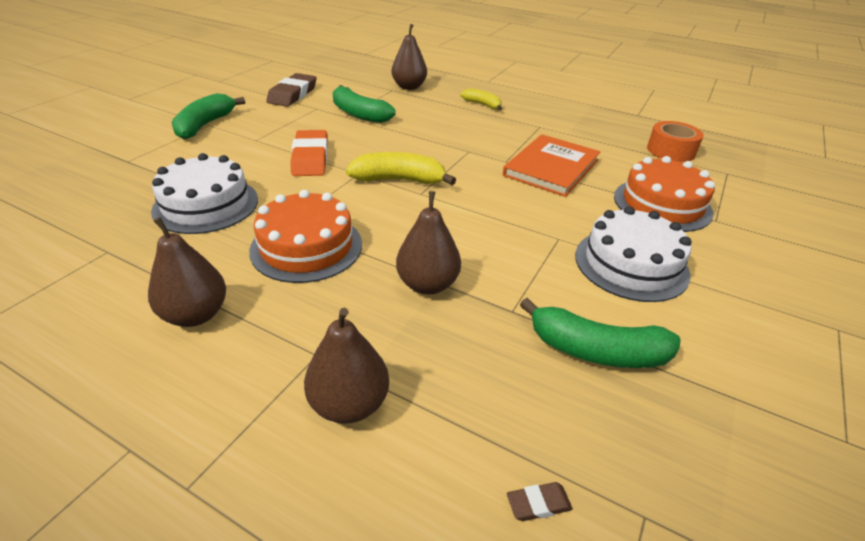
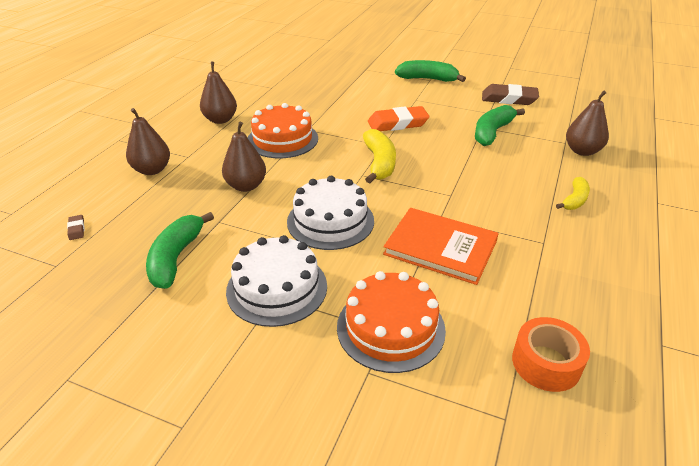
camera: 85 degrees right, 0 degrees up
(206, 205) = (322, 101): white cake -> white cake (330, 221)

